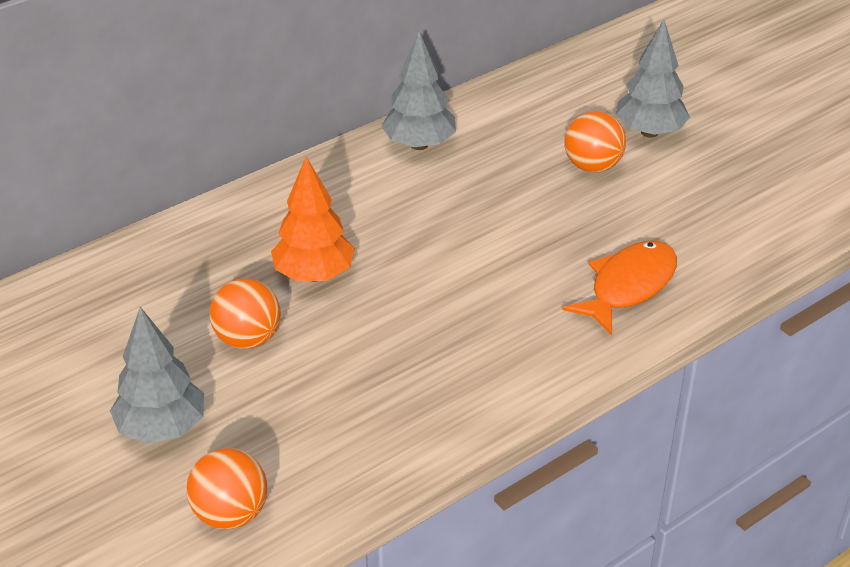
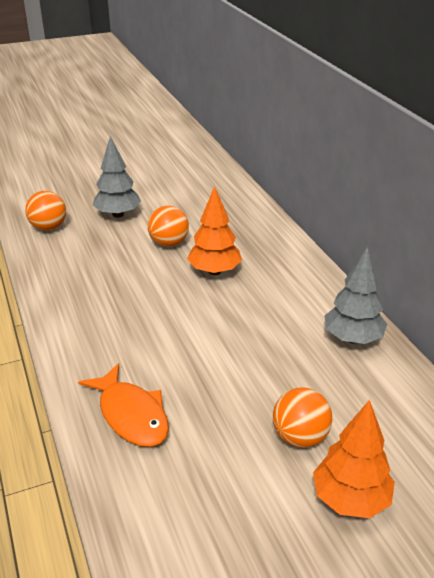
camera: 105 degrees right, 5 degrees down
(649, 132) = (350, 499): grey tree -> orange tree

